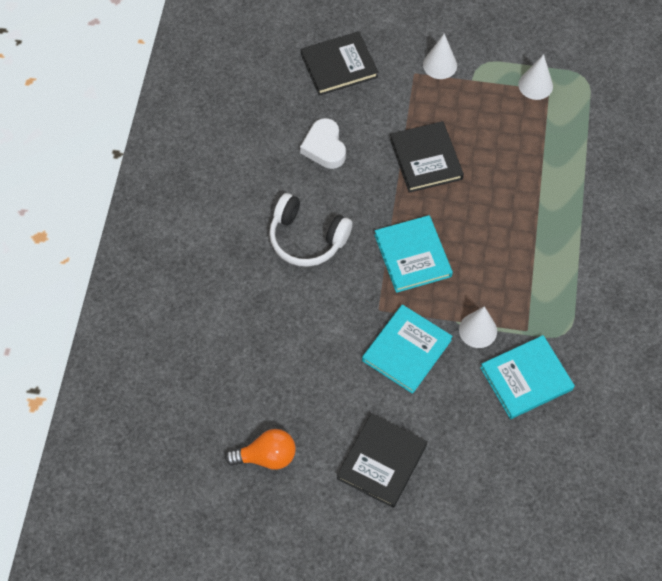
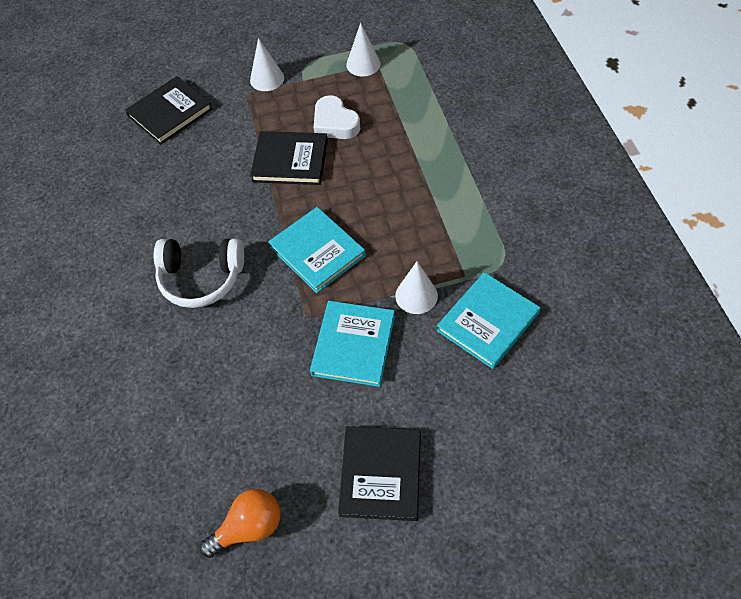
camera: 20 degrees left, 5 degrees down
(324, 147) = (185, 187): white heart -> white heart (335, 123)
(426, 159) = (290, 161): black book -> black book turned 45 degrees counterclockwise

